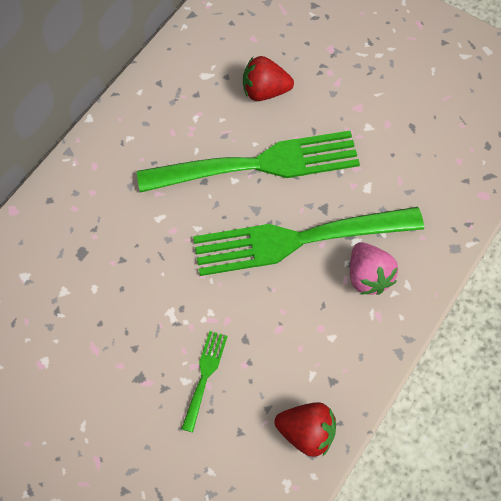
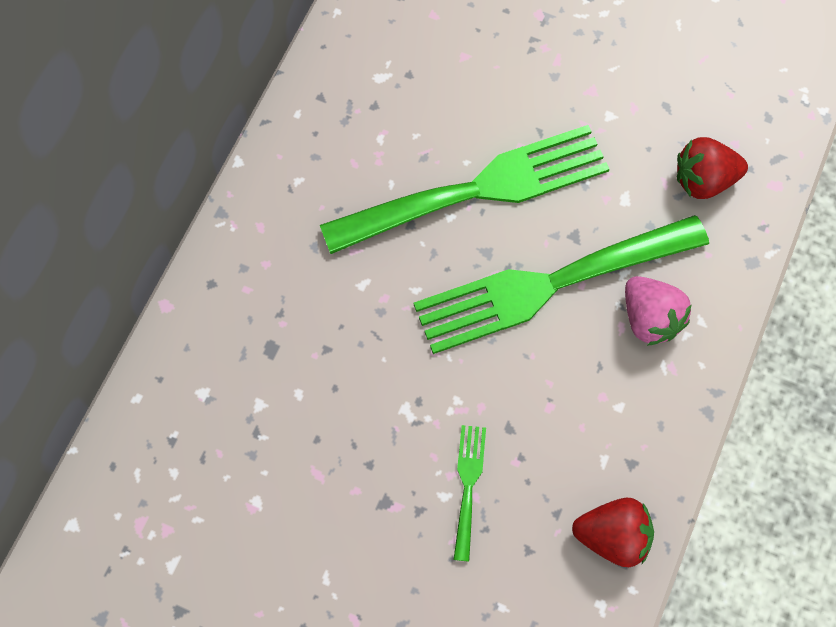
camera: 10 degrees left, 5 degrees up
(265, 91) = (464, 87): red strawberry -> red strawberry (703, 180)

